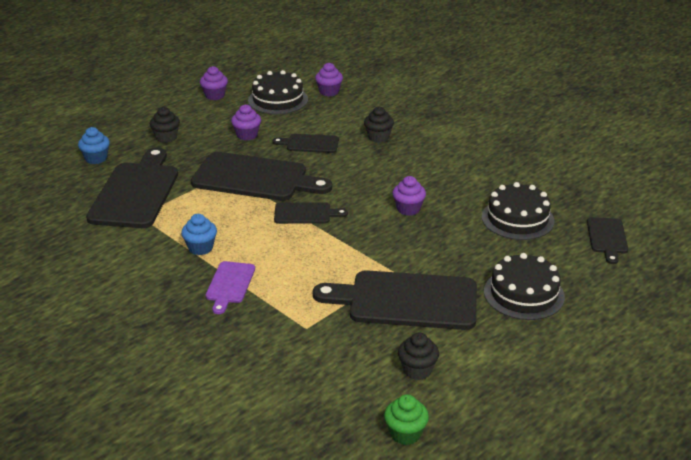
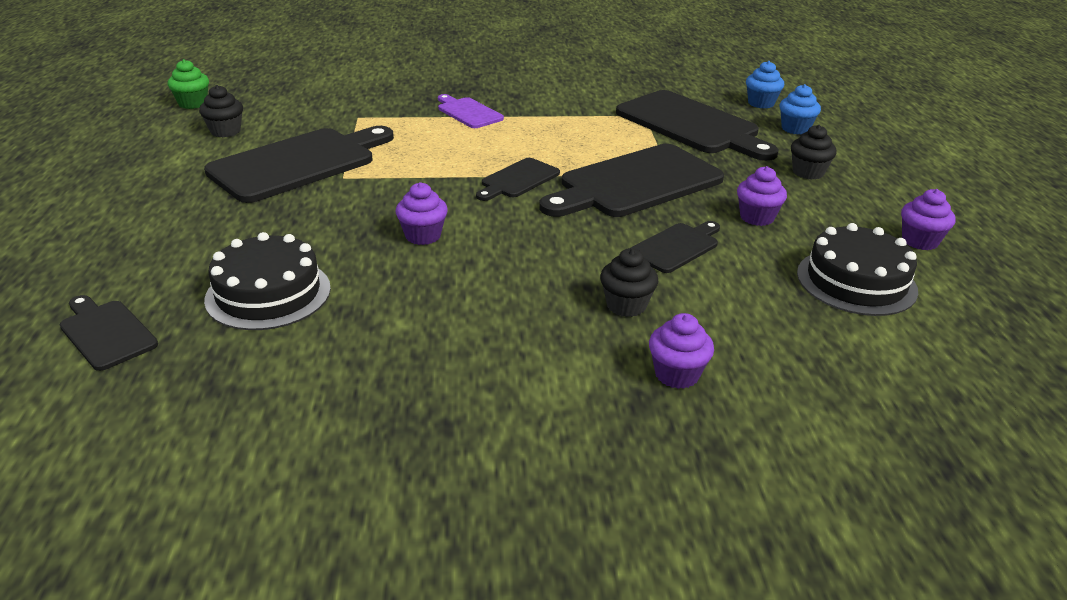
camera: 130 degrees right, 0 degrees up
(200, 248) = (543, 119): blue cupcake -> blue cupcake (761, 103)
(329, 92) = (846, 339): purple cupcake -> purple cupcake (676, 374)
(524, 294) = (177, 218): black cake -> none

